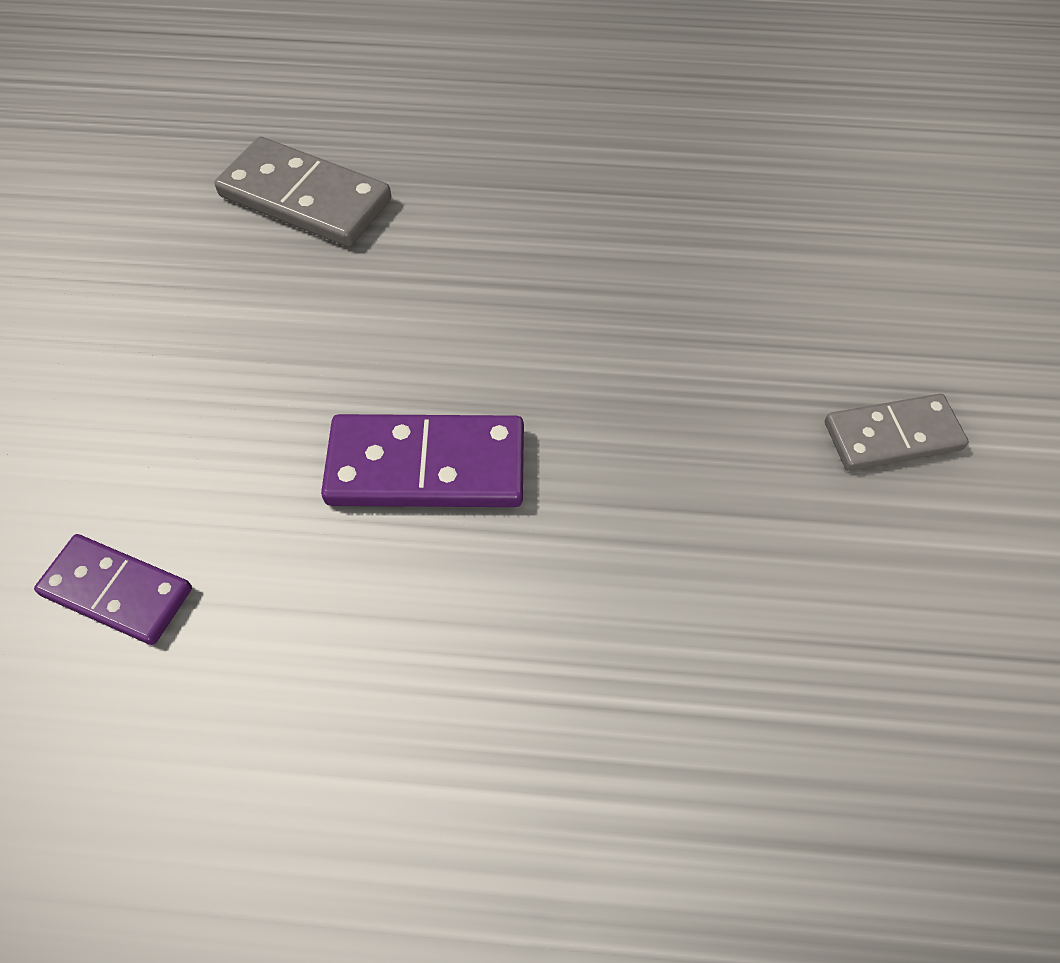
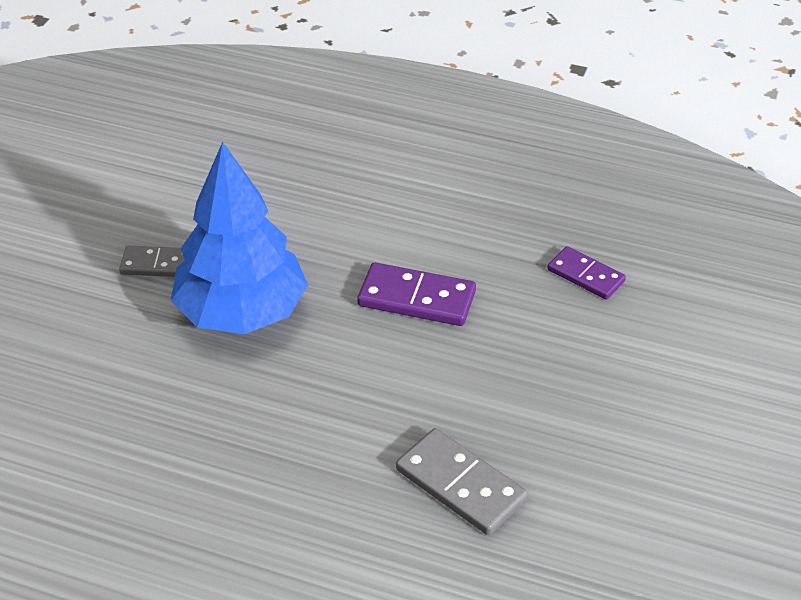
camera: 165 degrees left, 15 degrees down
(702, 375) = (241, 313): none -> blue tree

